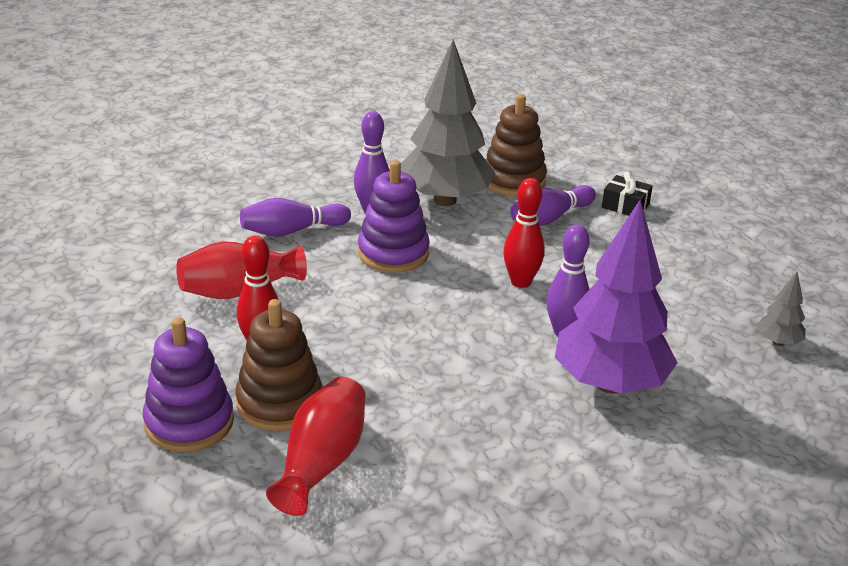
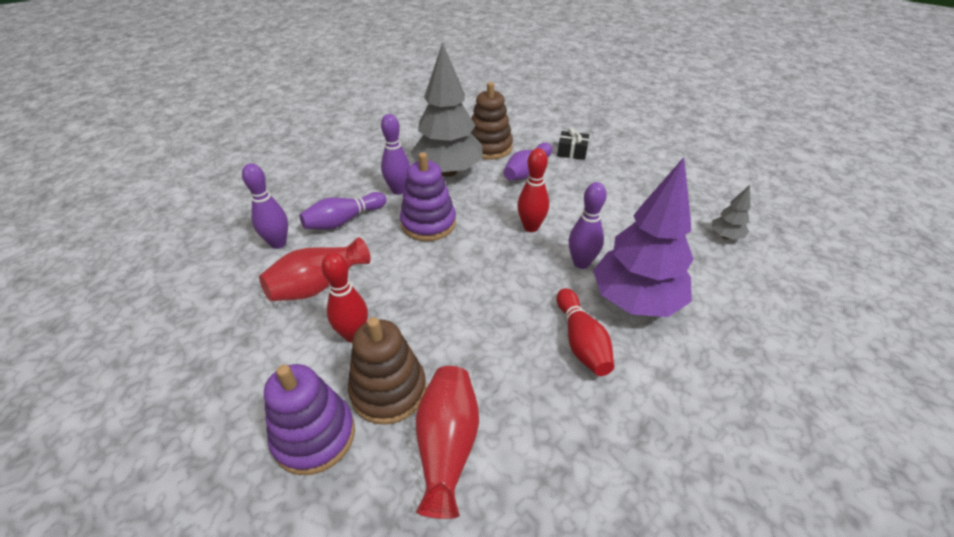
camera: 15 degrees left, 10 degrees up
(208, 240) = (278, 243): none -> purple bowling pin
(519, 407) = (581, 341): none -> red bowling pin

